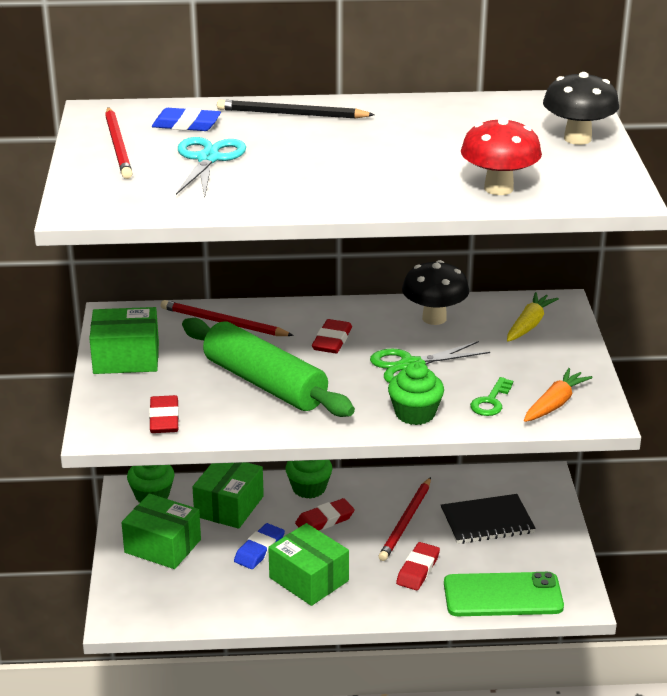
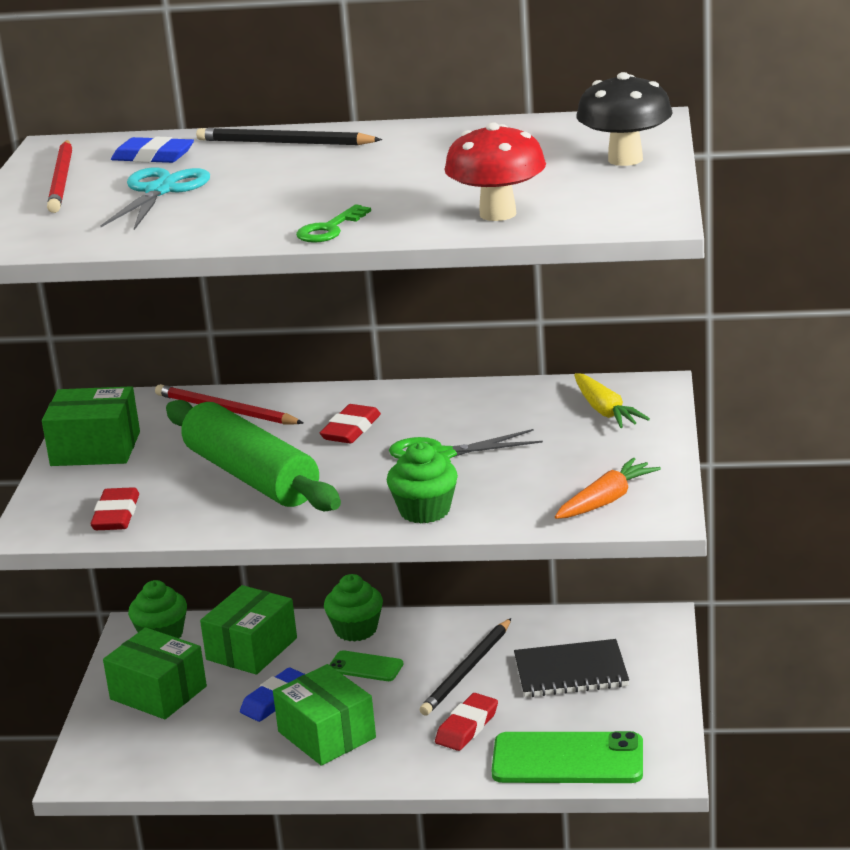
camera: 10 degrees right, 5 degrees down
(324, 520) = (365, 667): red eraser -> green phone
(406, 522) = (467, 670): red pencil -> black pencil
(434, 318) = (487, 404): black mushroom -> none
(491, 401) = (525, 497): green key -> green key (329, 229)
(529, 325) = (605, 411): yellow carrot -> yellow carrot turned 120 degrees clockwise

